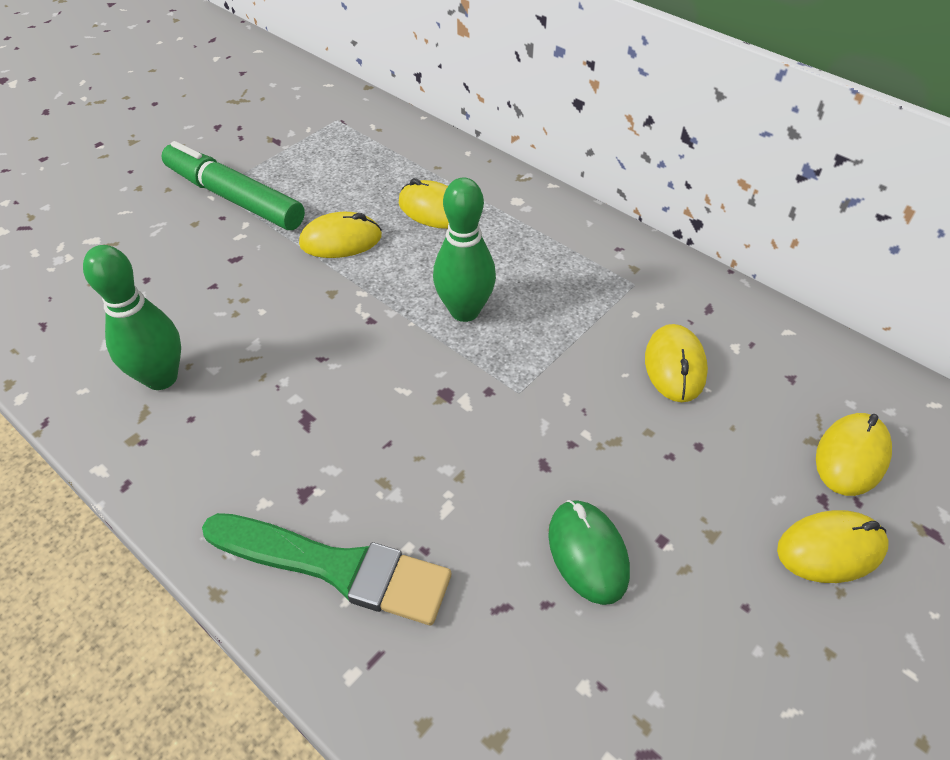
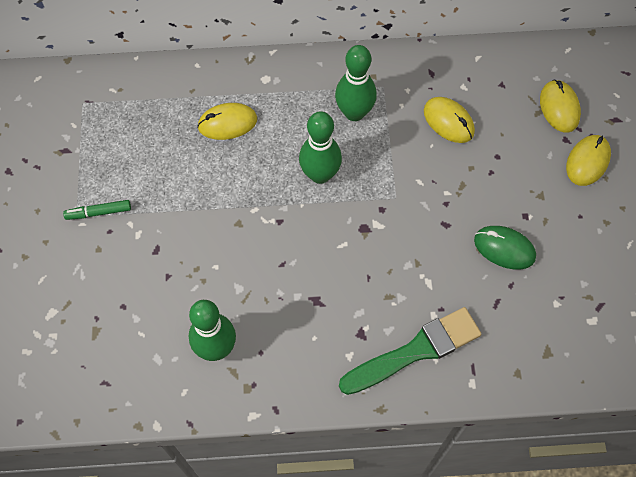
camera: 45 degrees left, 15 degrees up
(234, 198) = (98, 212): green marker -> green marker, size x0.47
(341, 240) = (201, 187): yellow mouse -> none
(572, 284) = (354, 113): none -> green bowling pin

